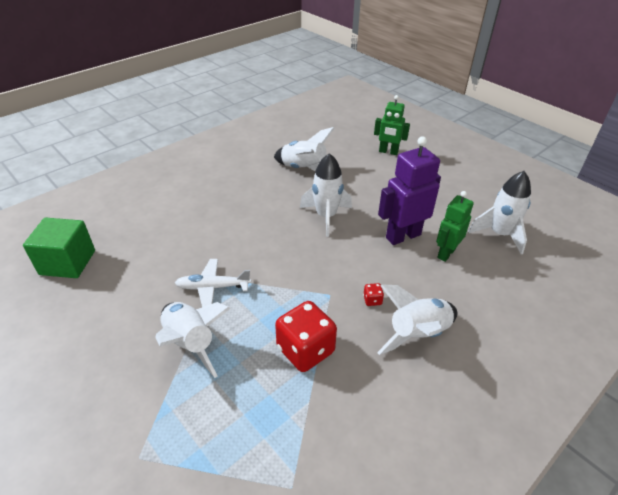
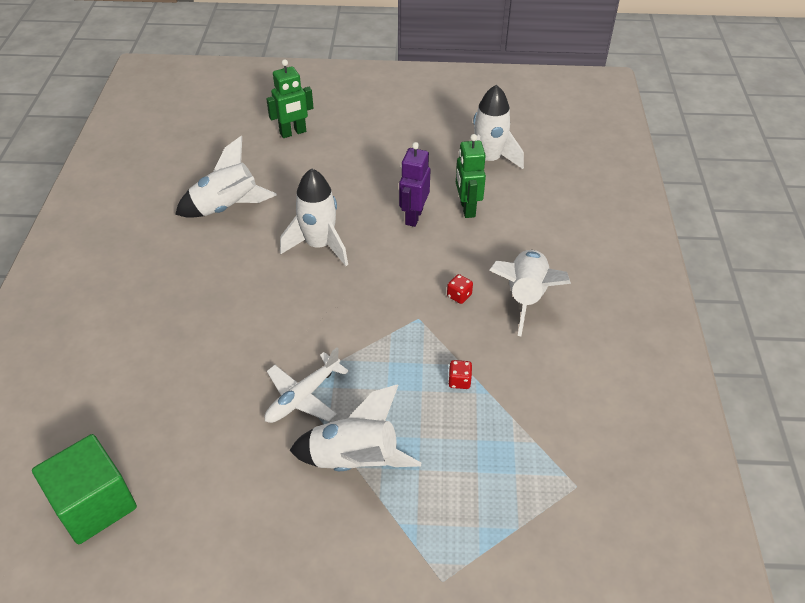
camera: 45 degrees left, 5 degrees up
(305, 350) = (459, 381): red dice -> red dice, size x0.41
(403, 236) = (413, 216): purple robot -> purple robot, size x0.66

